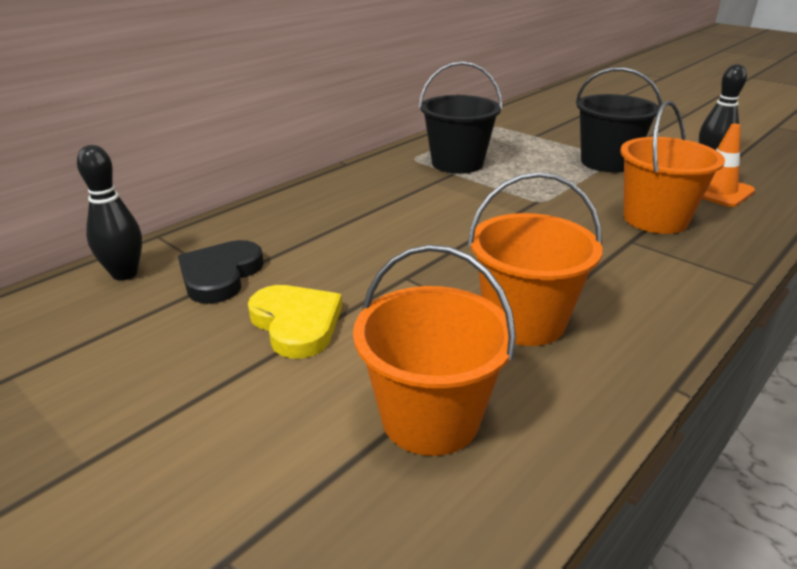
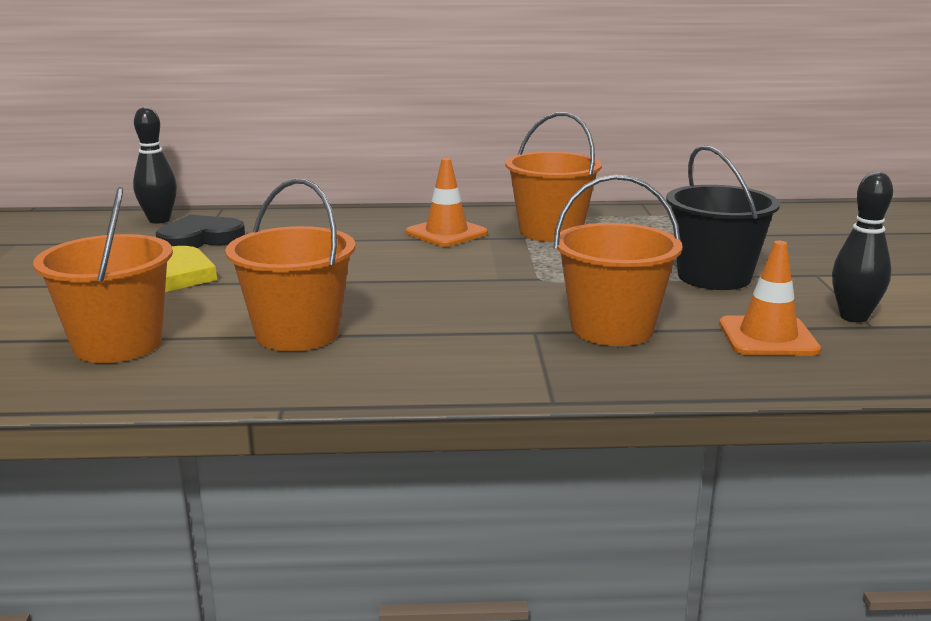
camera: 45 degrees right, 10 degrees down
(400, 189) = (446, 233): none -> orange traffic cone
(457, 163) = (551, 232): black bucket -> orange bucket

